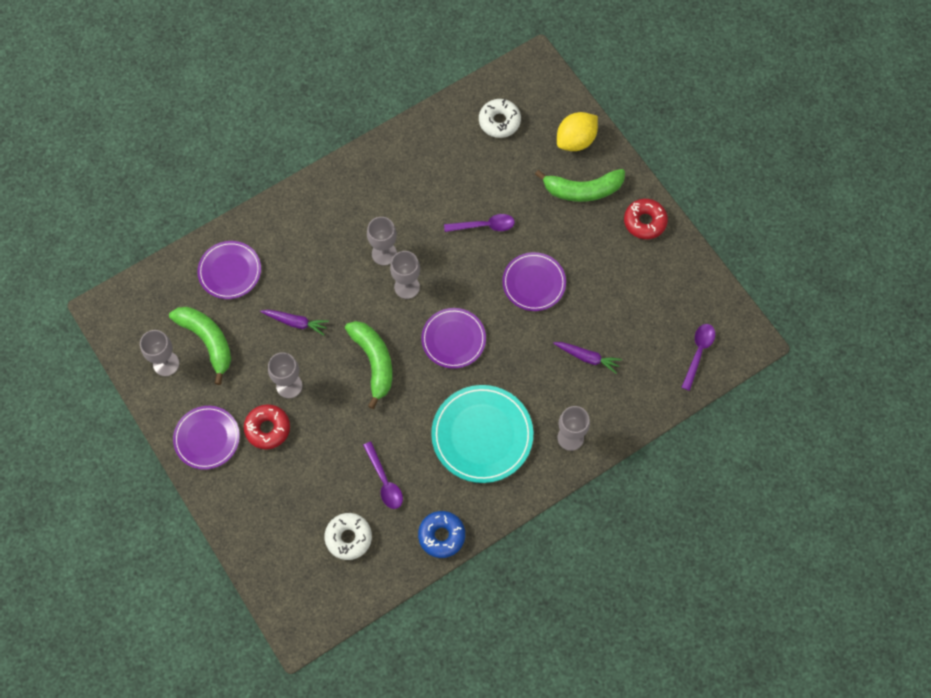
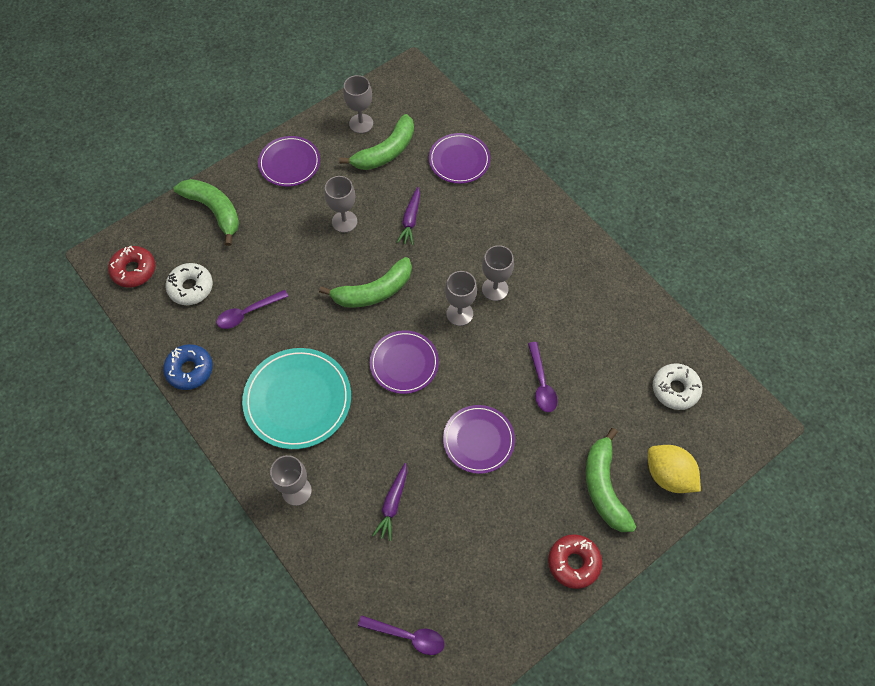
camera: 85 degrees right, 5 degrees down
(257, 516) = (214, 210): none -> green banana
(267, 429) = (300, 209): red donut -> red donut (134, 270)

